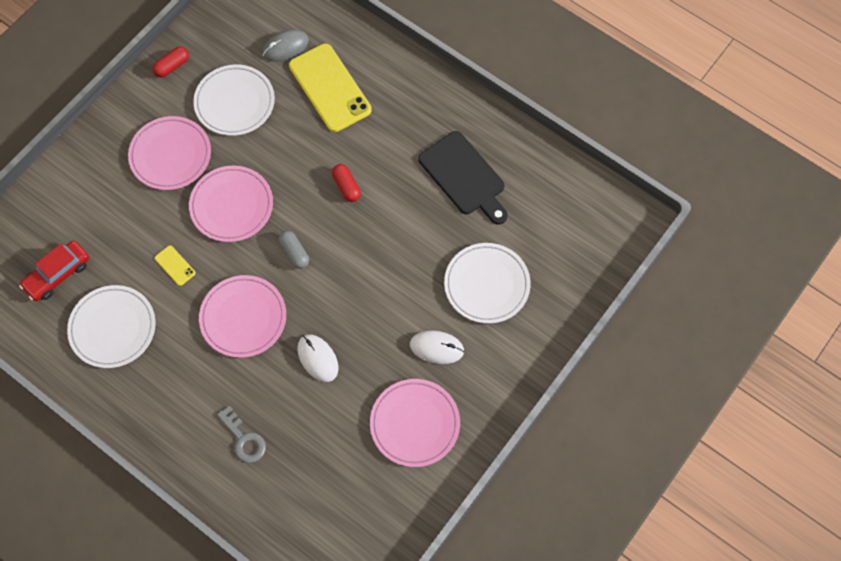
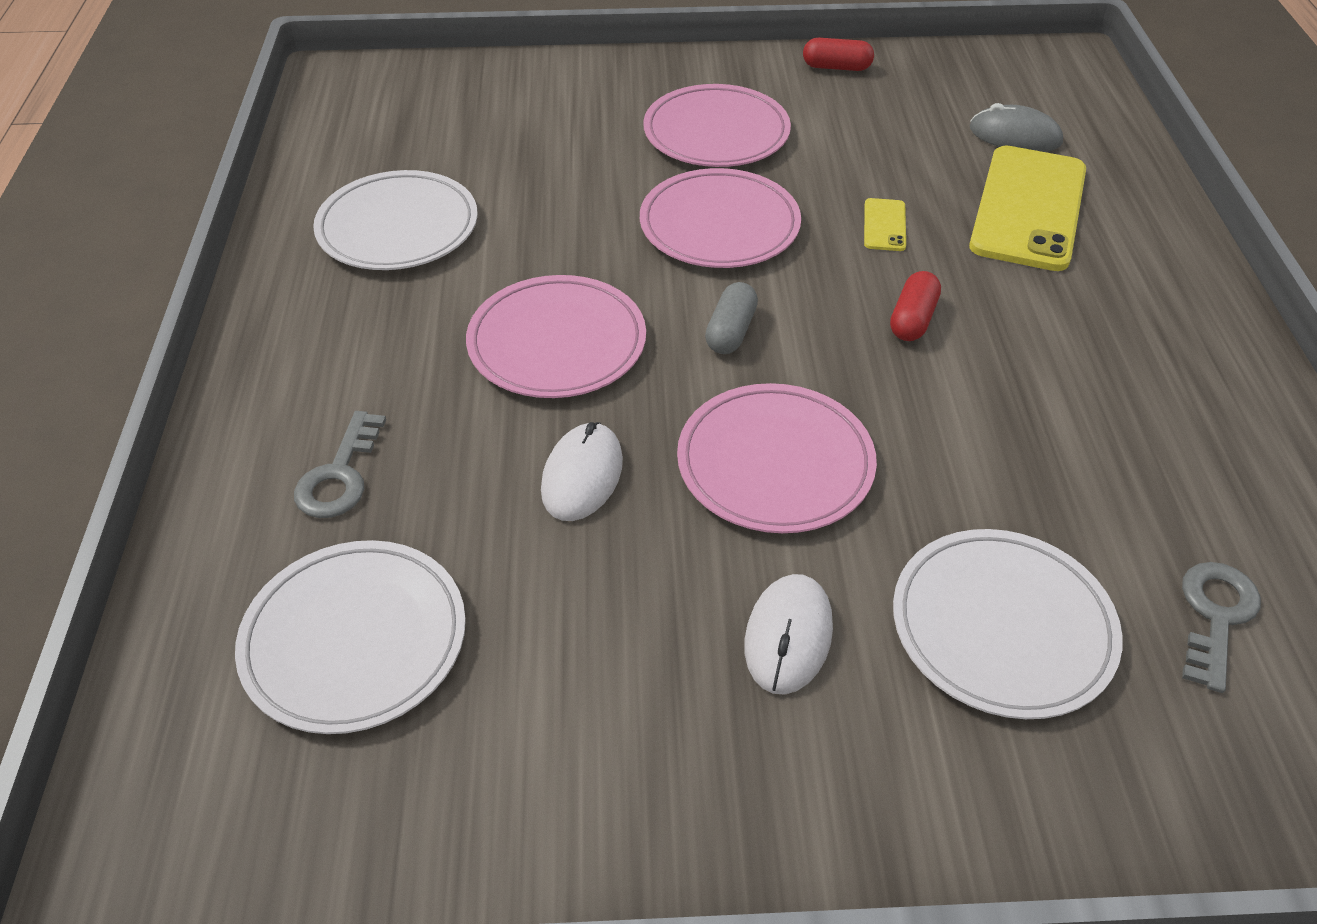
camera: 50 degrees right, 20 degrees down
(57, 274) = (427, 140): red car -> none
(175, 265) = (560, 227): yellow phone -> yellow phone (884, 225)
(234, 102) = (869, 140): white plate -> white plate (355, 640)
(415, 424) = (598, 712): pink plate -> pink plate (775, 464)
(436, 348) = (788, 636): white mouse -> white mouse turned 45 degrees clockwise
(464, 177) = (1138, 449): black cutting board -> none
(535, 223) = (1215, 616): none -> grey key

